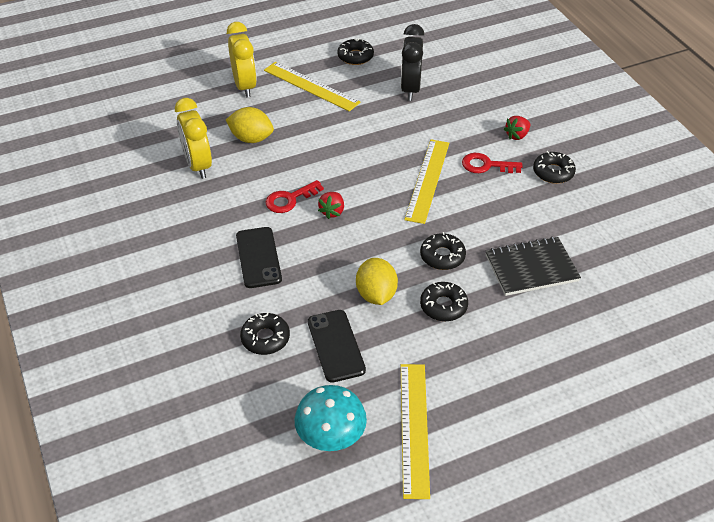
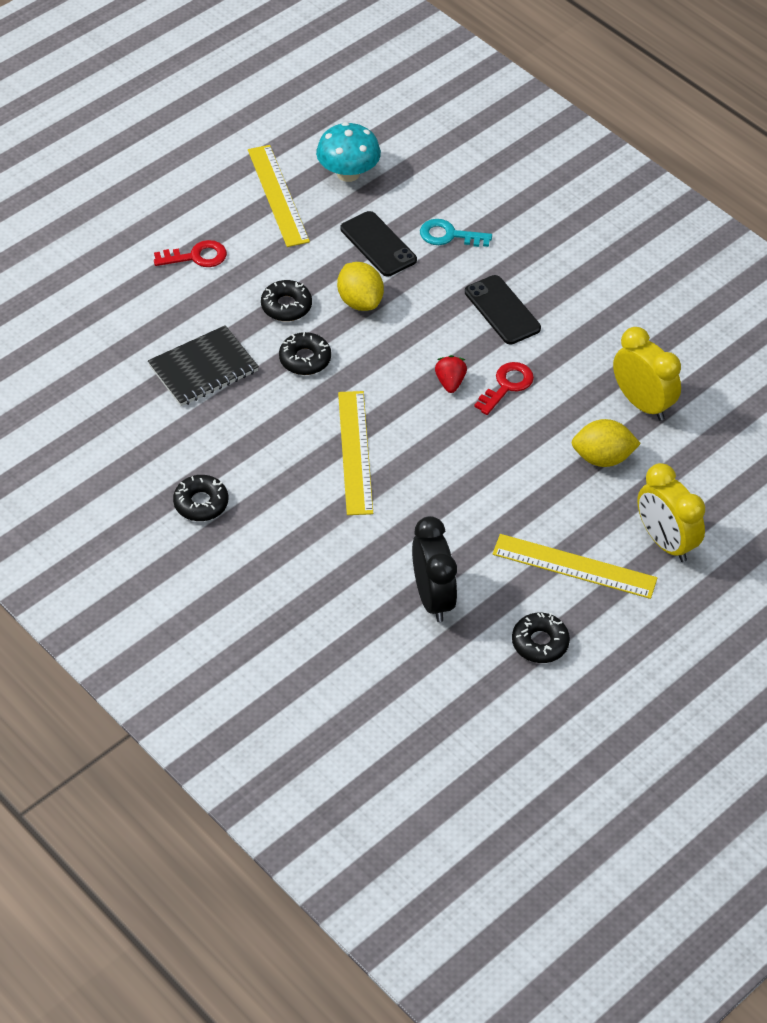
camera: 160 degrees right, 5 degrees up
(265, 338) = (449, 235): black donut -> turquoise key
(486, 165) = (288, 492): red key -> red key (196, 256)
(517, 135) = (260, 551): red strawberry -> none

